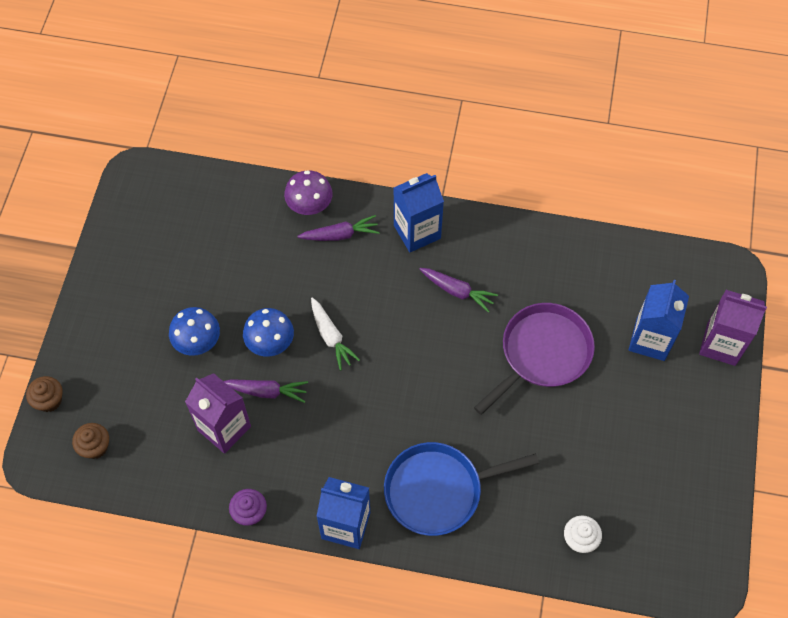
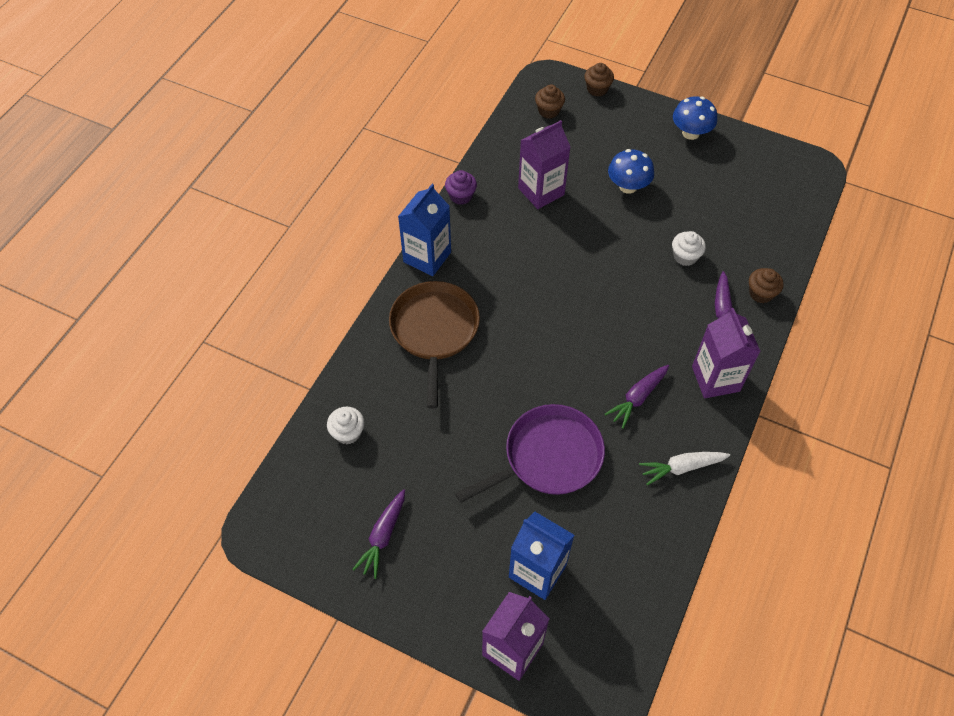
camera: 105 degrees right, 5 degrees down
(267, 391) = (567, 225): purple carrot -> purple carrot (383, 536)
(270, 343) = (615, 236): blue mushroom -> blue mushroom (690, 133)
(281, 275) = (685, 256): none -> white cupcake
(309, 205) = (761, 293): purple mushroom -> brown cupcake
(331, 337) = (610, 282): white carrot -> white carrot (681, 467)
(417, 232) = (715, 379): blue carton -> purple carton
(438, 490) = (434, 331): blue pan -> brown pan
(542, 353) = (548, 457): purple pan -> purple pan turned 90 degrees counterclockwise

